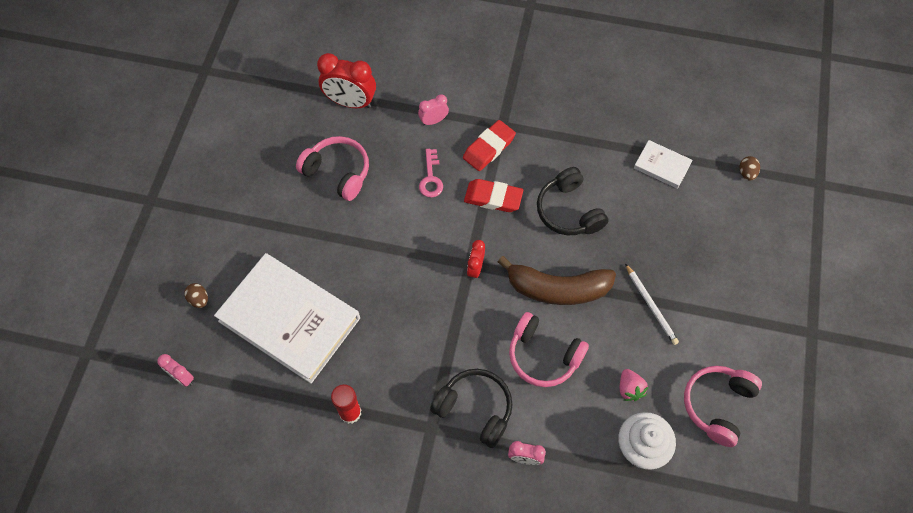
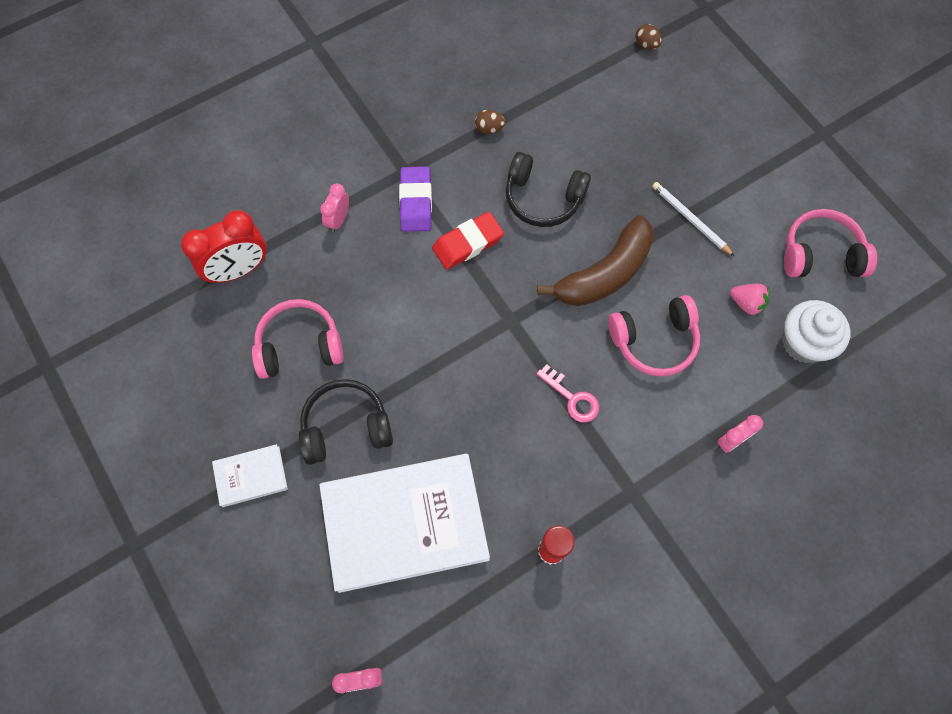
camera: 45 degrees left, 5 degrees up
(199, 299) = (295, 590): brown egg -> brown egg (489, 128)
(431, 178) = (393, 274): pink key -> pink key (572, 398)
(475, 268) = (519, 319): red clock -> none
(475, 409) = (649, 440): black headphones -> black headphones (346, 427)
(489, 148) = (416, 202): red eraser -> purple eraser
(651, 305) = (690, 219): white pencil -> white pencil turned 150 degrees counterclockwise
(662, 166) = (576, 94): white book -> white book (251, 476)
(717, 405) = (820, 254): pink headphones -> pink headphones turned 105 degrees clockwise

